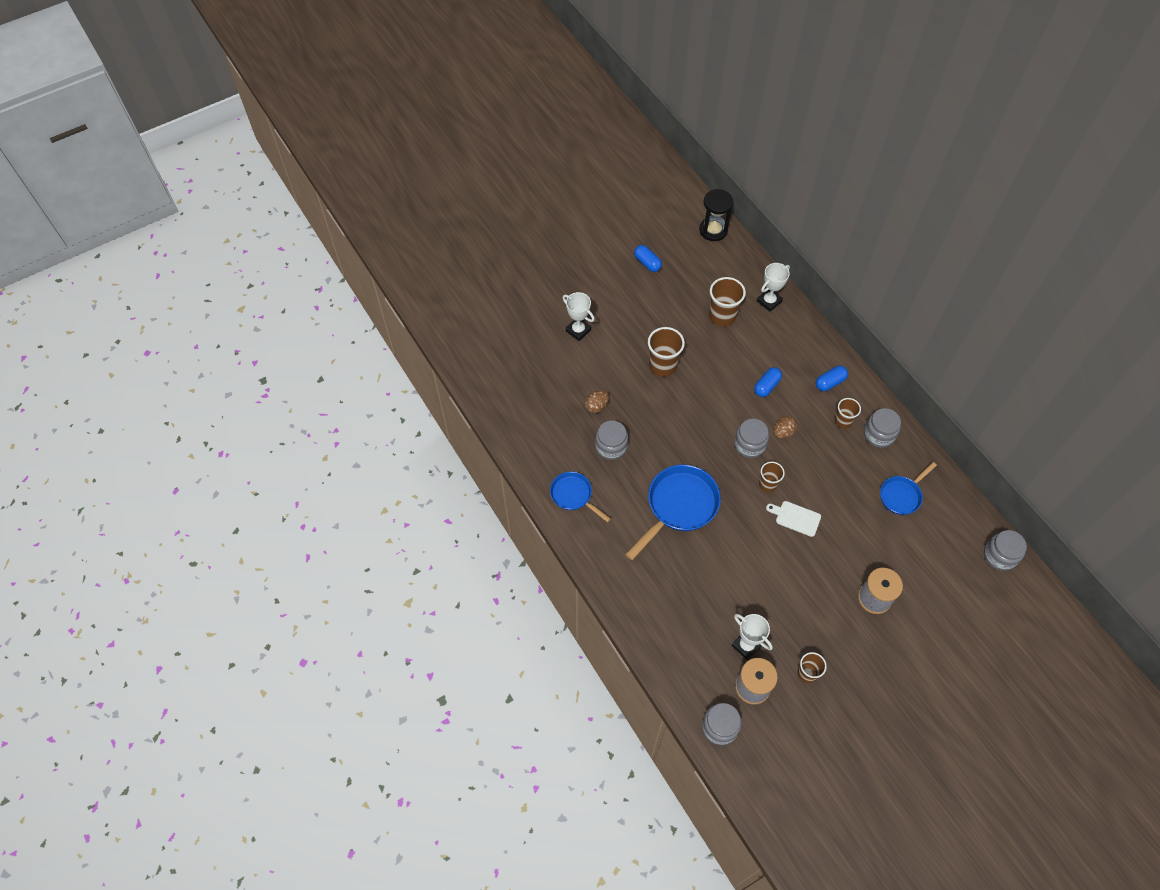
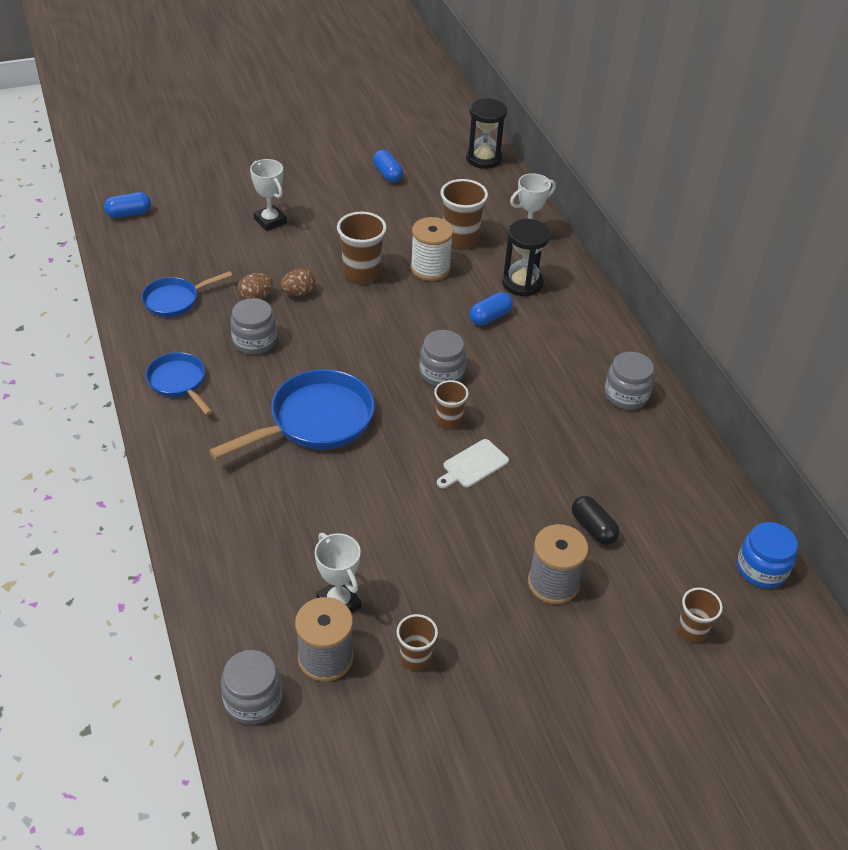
camera: 10 degrees right, 15 degrees down
(710, 350) = (430, 268): none -> white spool
(779, 349) = (522, 283): none -> black hourglass
(783, 432) = (493, 368): brown egg -> brown egg (299, 293)
(795, 518) = (473, 465): white cutting board -> white cutting board turned 75 degrees counterclockwise
(830, 382) = (577, 328): blue capsule -> blue capsule (129, 213)
(843, 421) = (580, 371): brown cup -> brown cup (692, 630)
(887, 550) = (593, 528): none -> black capsule
(901, 495) = (636, 468): blue pan -> blue pan (175, 300)
(999, 555) = (761, 569): grey jar -> blue jar

